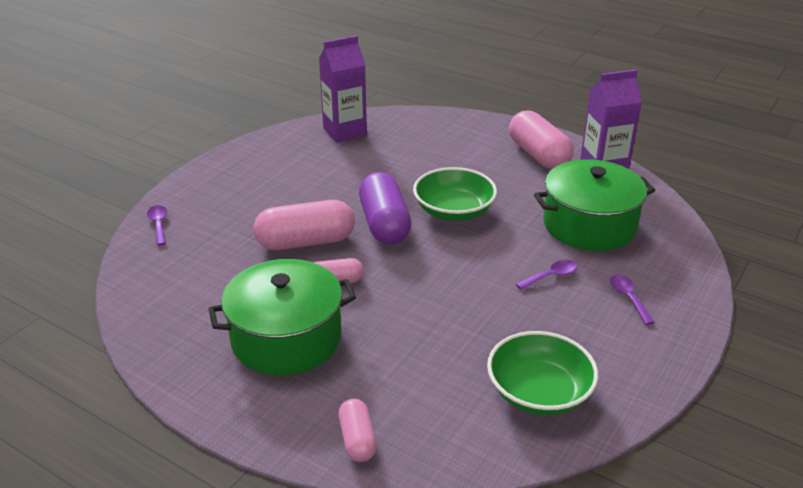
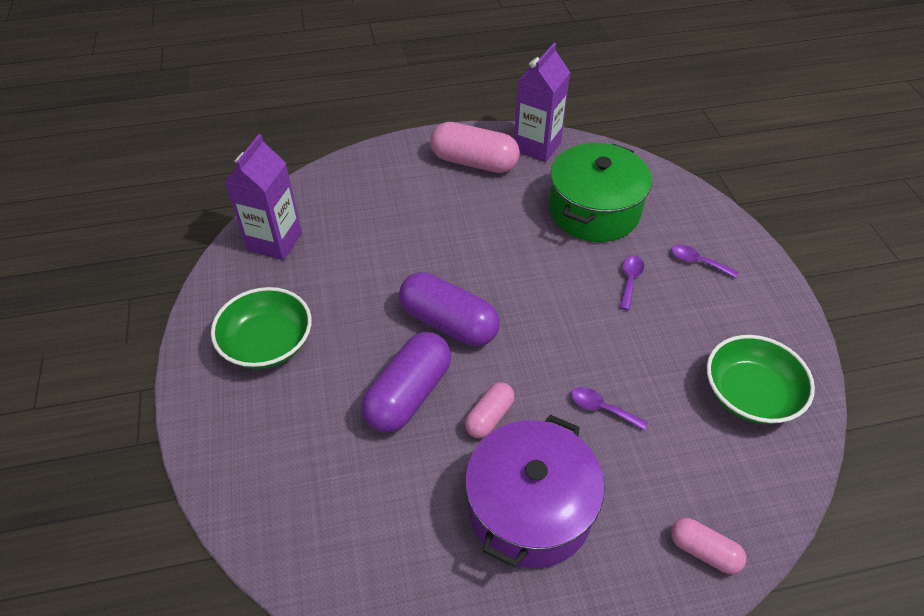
camera: 45 degrees left, 15 degrees up
(159, 224) = (236, 489): purple spoon -> purple spoon (601, 408)
(286, 338) = (529, 508): green pot -> purple pot
(305, 242) = (408, 394): pink capsule -> purple capsule
(454, 211) = (484, 267): green bowl -> green bowl (267, 343)

